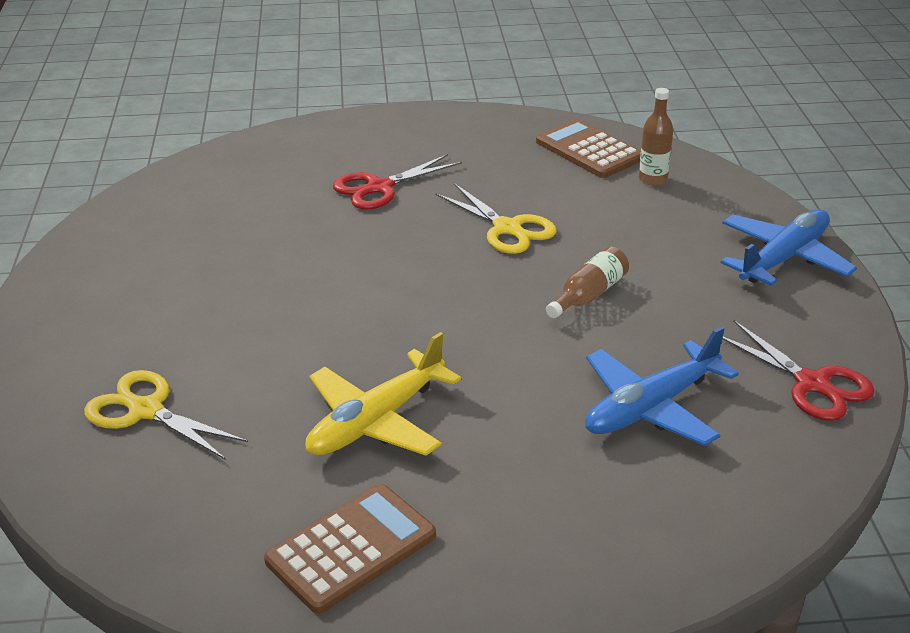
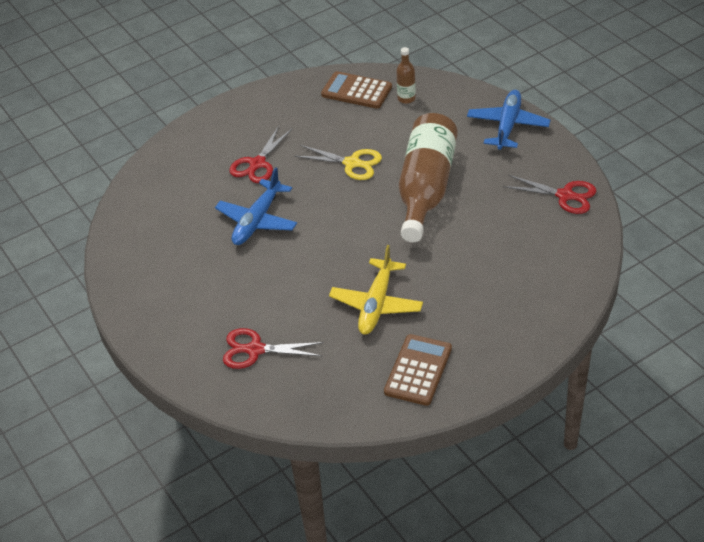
camera: 25 degrees left, 10 degrees up
(146, 411) = (255, 350): yellow scissors -> red scissors
(588, 295) = (426, 188): brown bottle -> brown bottle, size x2.36
(651, 407) = (500, 240): blue plane -> blue plane (257, 220)

